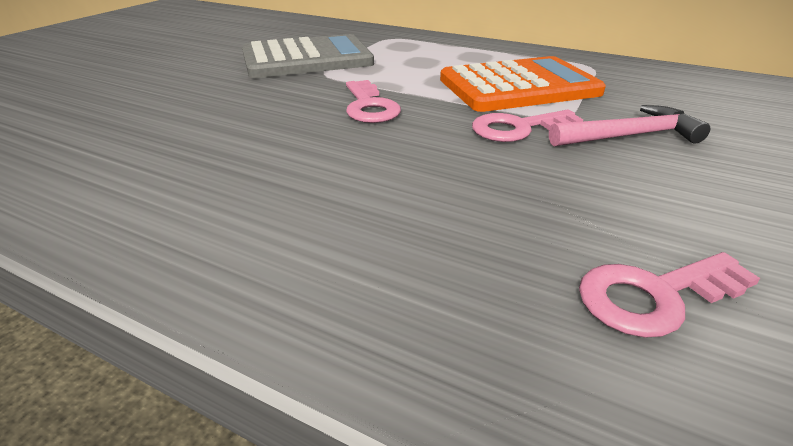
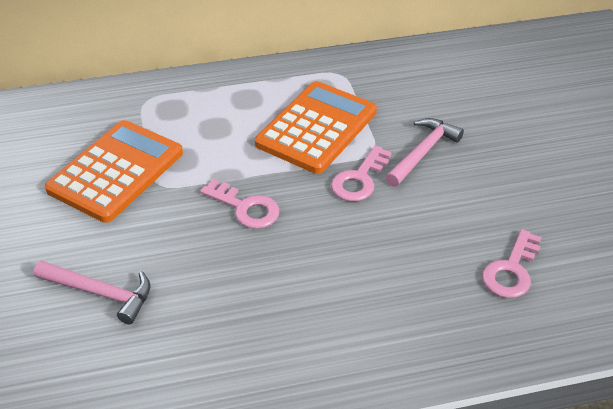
camera: 40 degrees left, 10 degrees up
(170, 107) = (100, 293): none -> pink hammer
(307, 59) = (116, 171): grey calculator -> orange calculator

